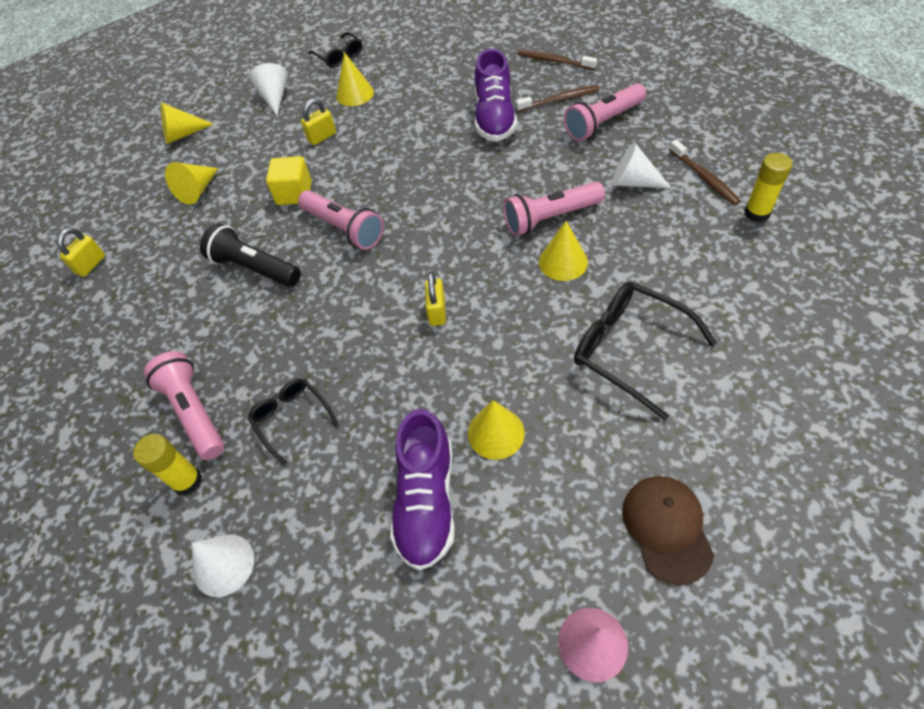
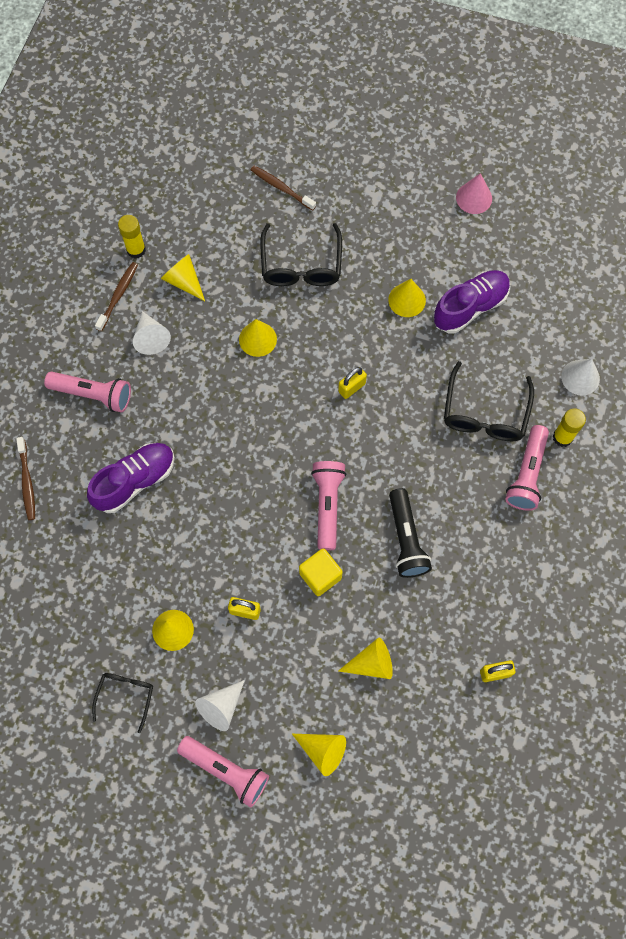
camera: 135 degrees left, 15 degrees up
(291, 418) = (485, 413): black glasses -> black glasses, size x1.67
(550, 218) = (222, 371): pink flashlight -> pink flashlight (226, 771)
(559, 100) = (81, 444): brown toothbrush -> brown toothbrush (281, 188)
(667, 528) = (396, 196): brown cap -> none
(685, 234) = (184, 281): none -> yellow cone

